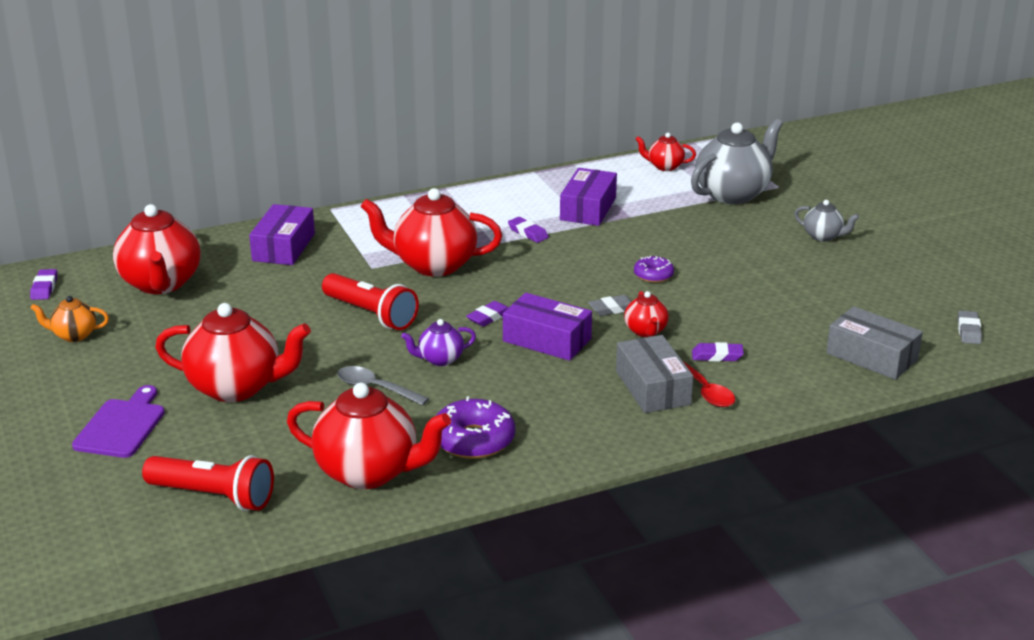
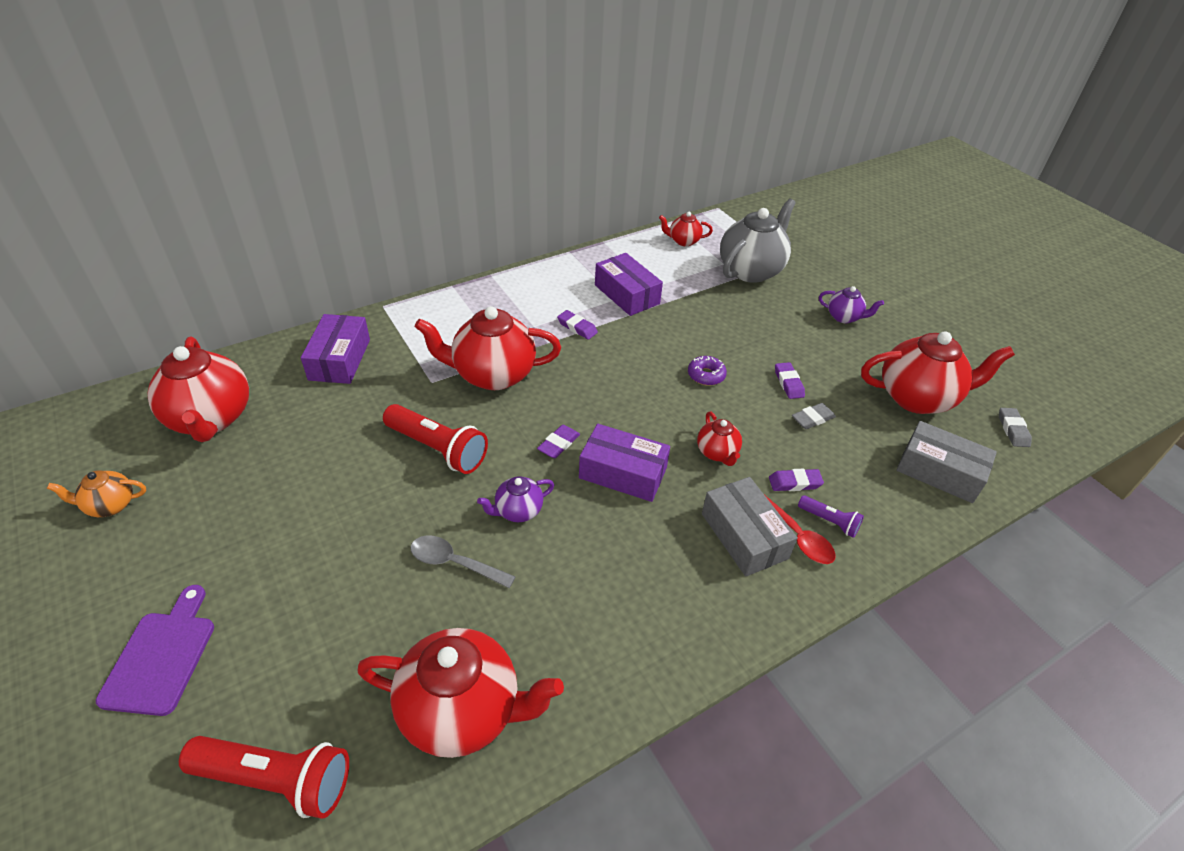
camera: 10 degrees left, 15 degrees up
(44, 288) = (80, 434): purple eraser -> purple eraser (788, 383)
(237, 387) = (299, 576): red teapot -> red teapot (918, 398)
(473, 440) = (573, 639): purple donut -> none
(588, 209) = (627, 294): purple box -> purple box turned 45 degrees counterclockwise
(612, 309) = (678, 424): grey eraser -> grey eraser (812, 419)
(741, 383) = (829, 521): none -> purple flashlight
(823, 236) = (844, 317): grey teapot -> purple teapot

